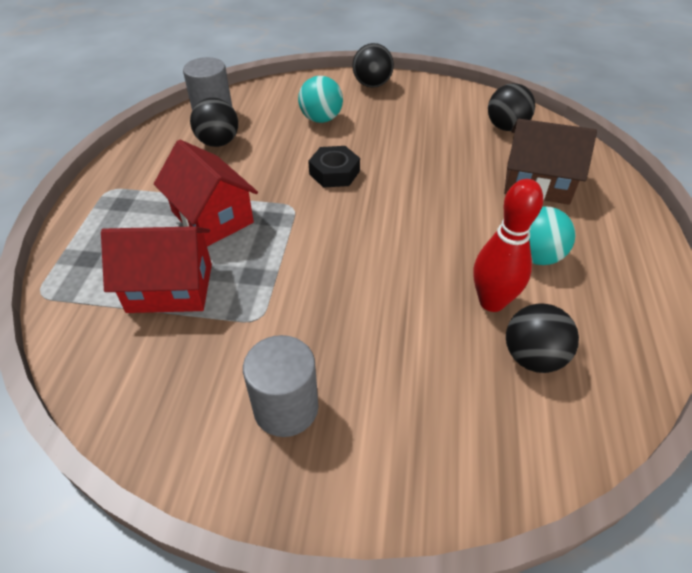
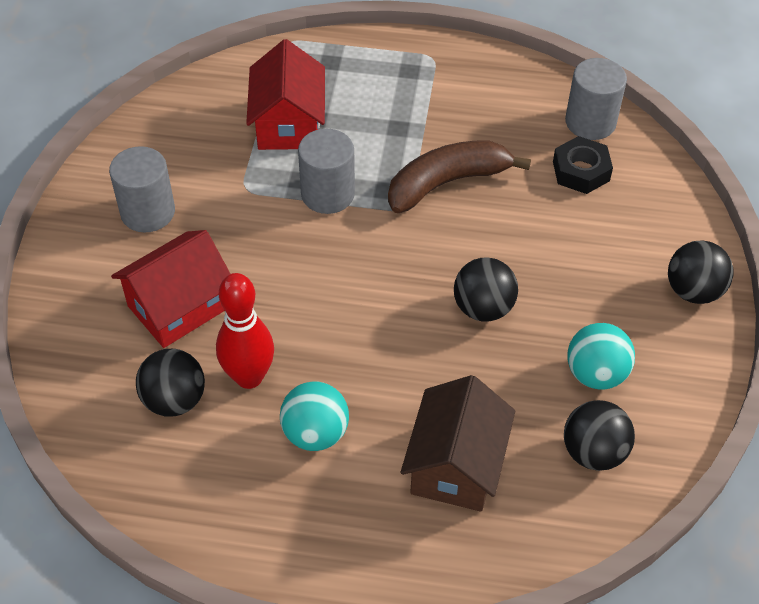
camera: 90 degrees right, 5 degrees up
(212, 217) = (388, 142): red house -> red house (179, 306)
(218, 142) = (526, 133): black ball -> black ball (483, 308)
(267, 183) = (447, 183): none -> brown banana
(272, 255) = (327, 194): none -> grey cylinder
(321, 119) = (590, 231): turquoise ball -> turquoise ball (595, 374)
(334, 172) = (470, 245): black nut -> black nut (581, 171)

